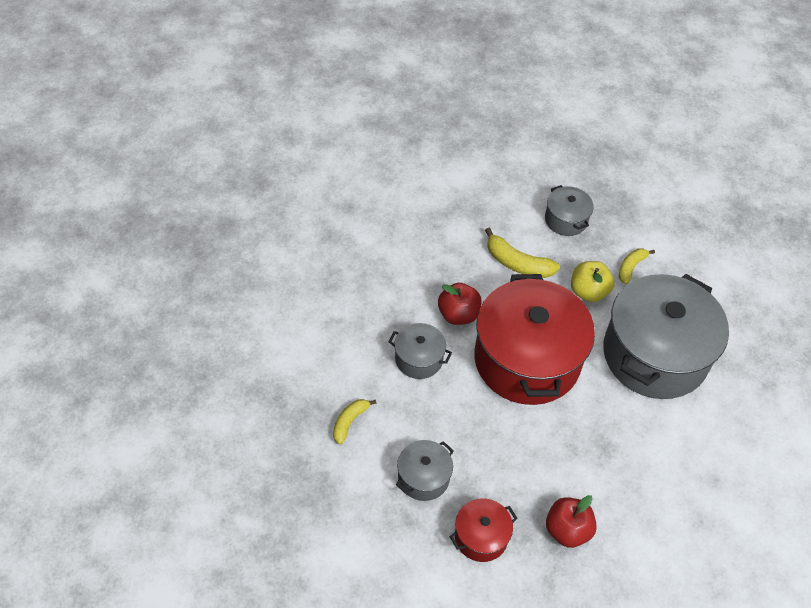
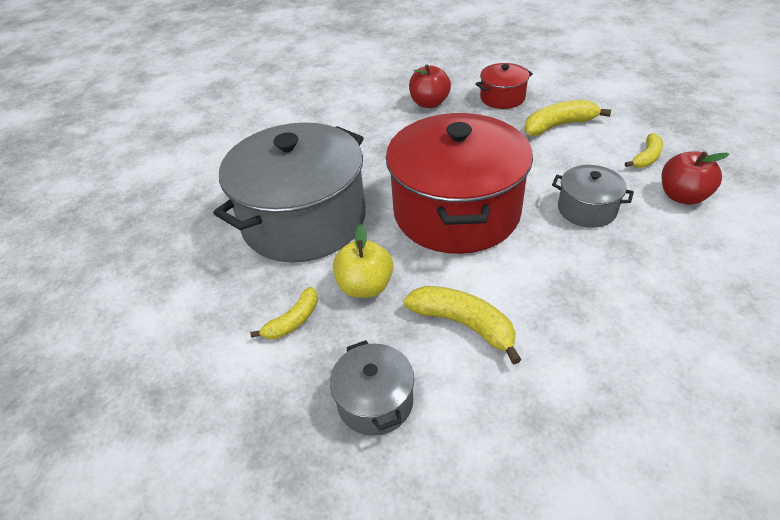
camera: 170 degrees left, 10 degrees down
(423, 477) = (559, 125): grey pot -> yellow banana
(458, 314) = (546, 255): red apple -> red apple (682, 196)

